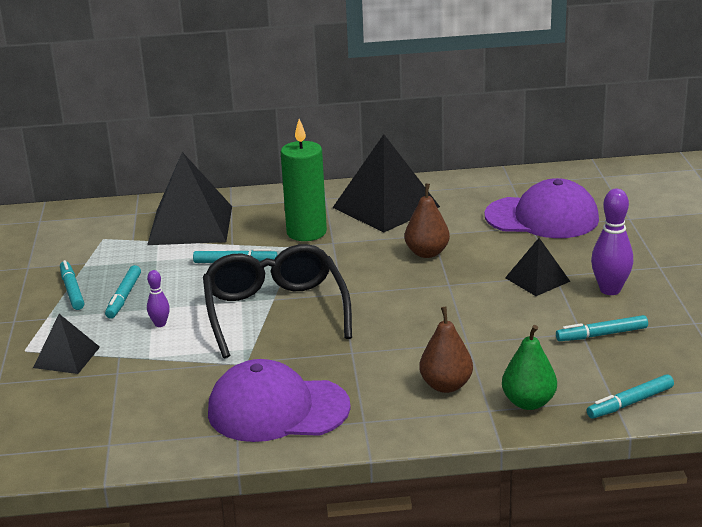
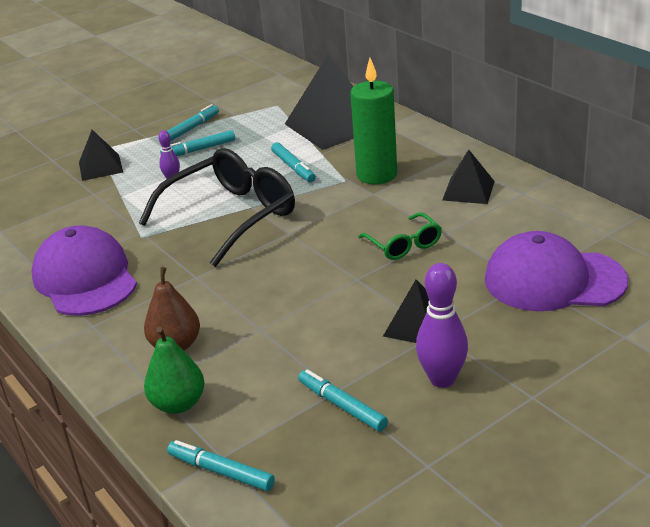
camera: 60 degrees right, 5 degrees up
(386, 207) = (468, 190): black pyramid -> black pyramid, size x0.54
(427, 253) = (404, 245): brown pear -> green glasses
(542, 217) = (553, 280): purple cap -> purple cap turned 120 degrees clockwise

